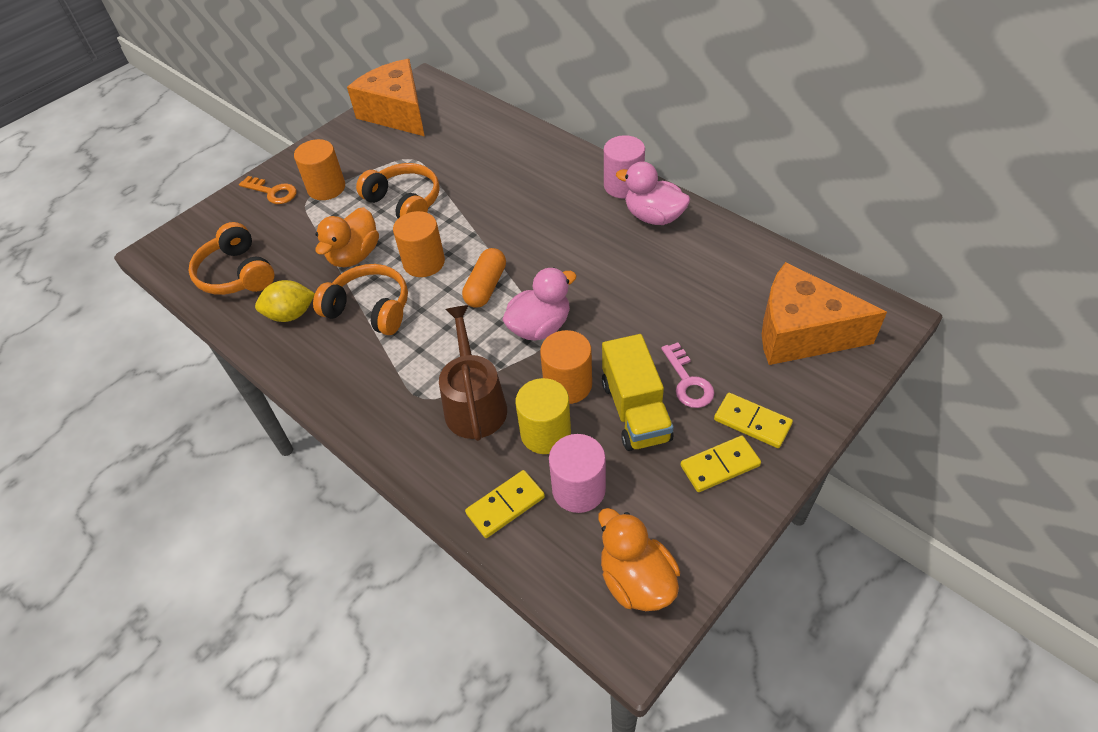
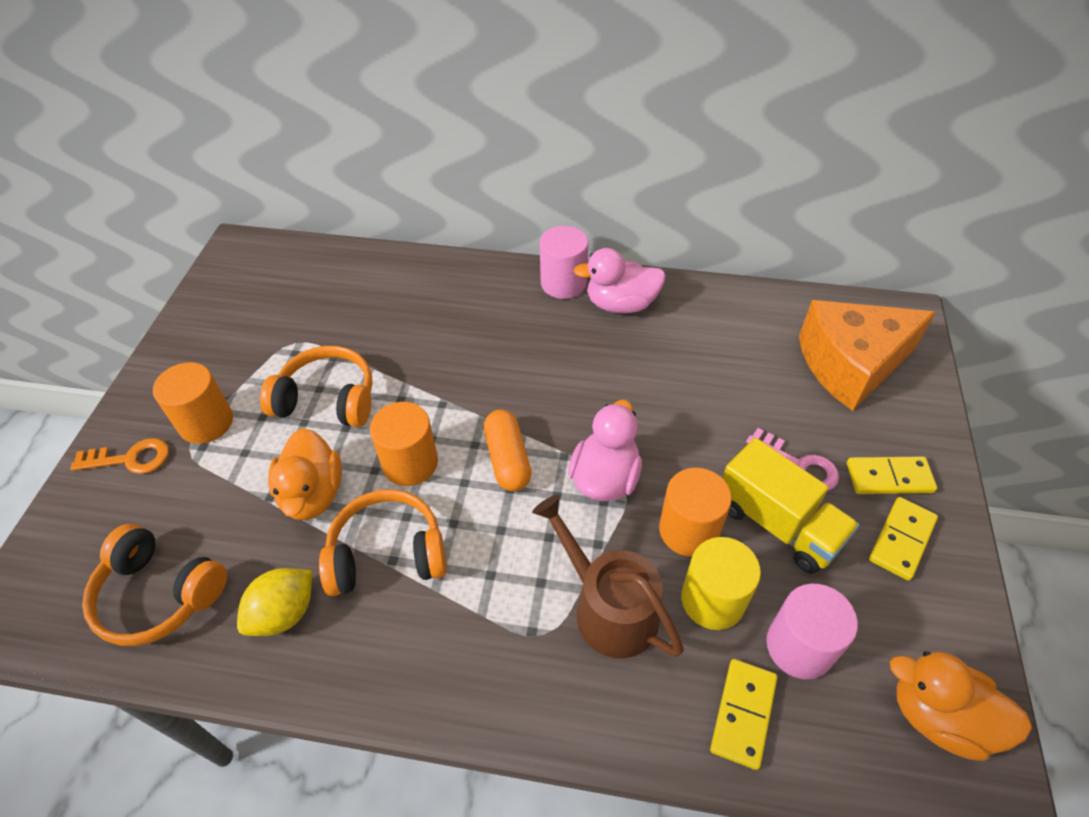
camera: 35 degrees left, 0 degrees up
(397, 112) = (231, 294): orange cheese -> none

